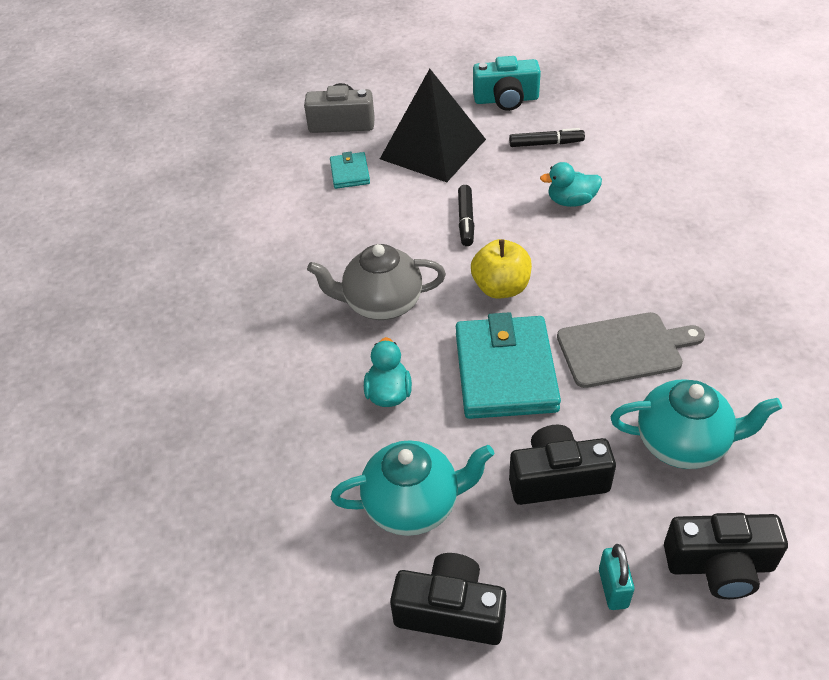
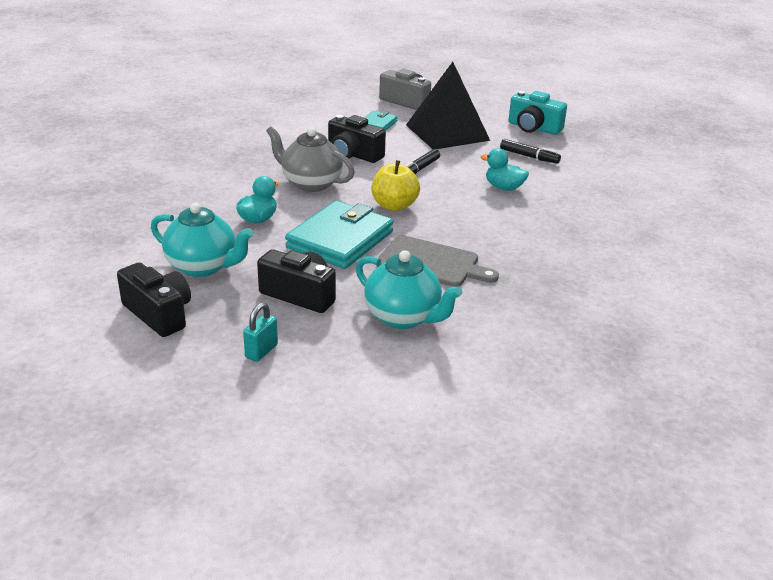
camera: 30 degrees right, 15 degrees down
(719, 565) = (341, 375): black camera -> black camera (353, 155)

